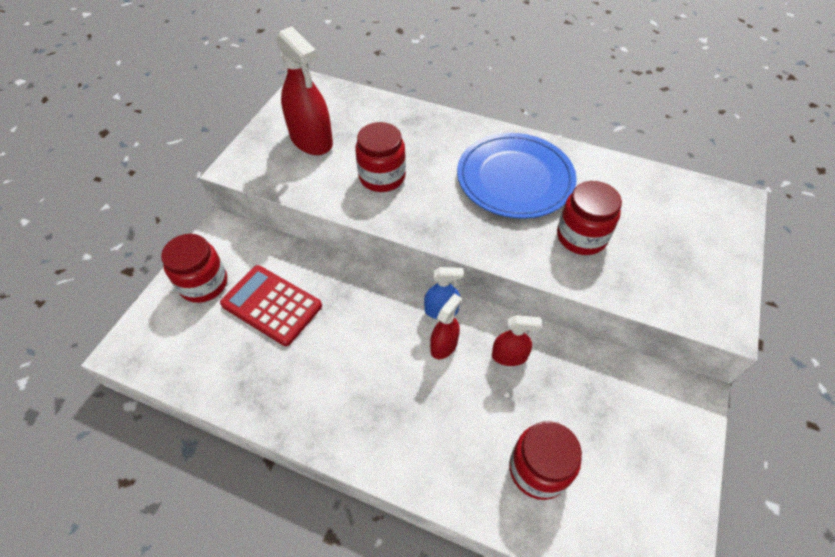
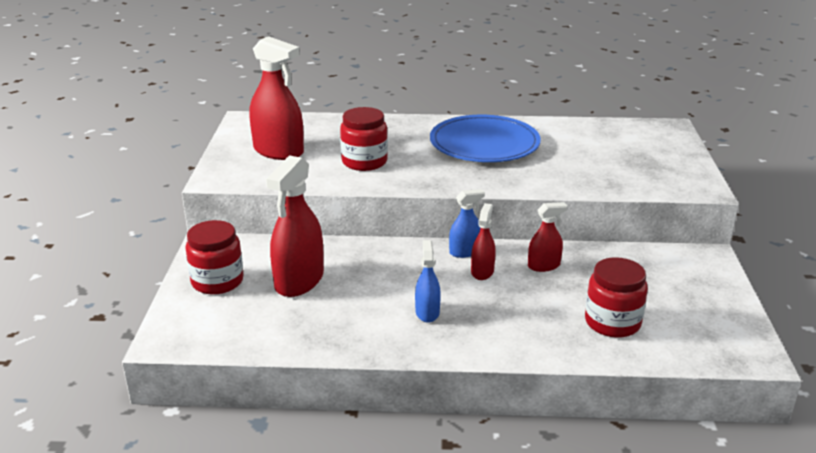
camera: 20 degrees left, 25 degrees down
(271, 305) = (299, 281): red calculator -> red spray bottle
(363, 389) = (427, 312): none -> blue spray bottle
(581, 237) = (563, 165): red jar -> none

